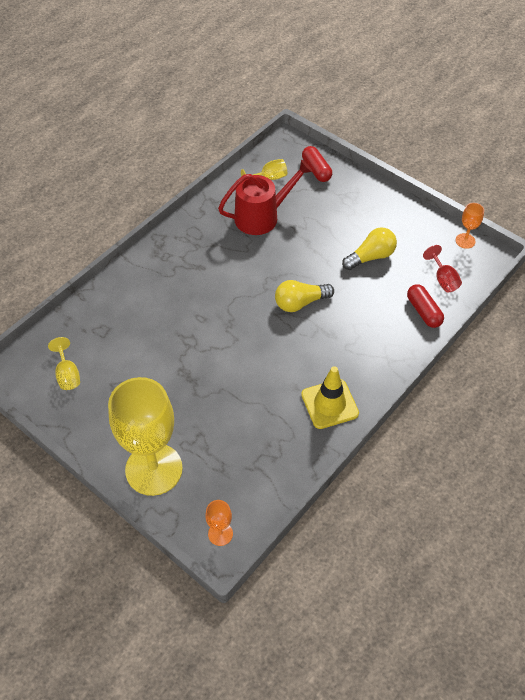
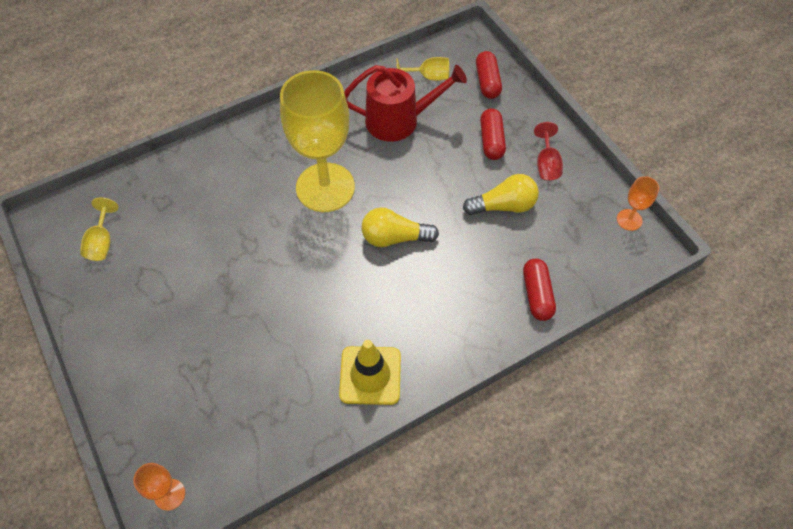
camera: 20 degrees right, 5 degrees up
(154, 469) = (136, 386): yellow goblet -> yellow goblet (325, 187)
(340, 212) = (491, 141): none -> red capsule
(443, 279) = (579, 261): red goblet -> red goblet (546, 164)

